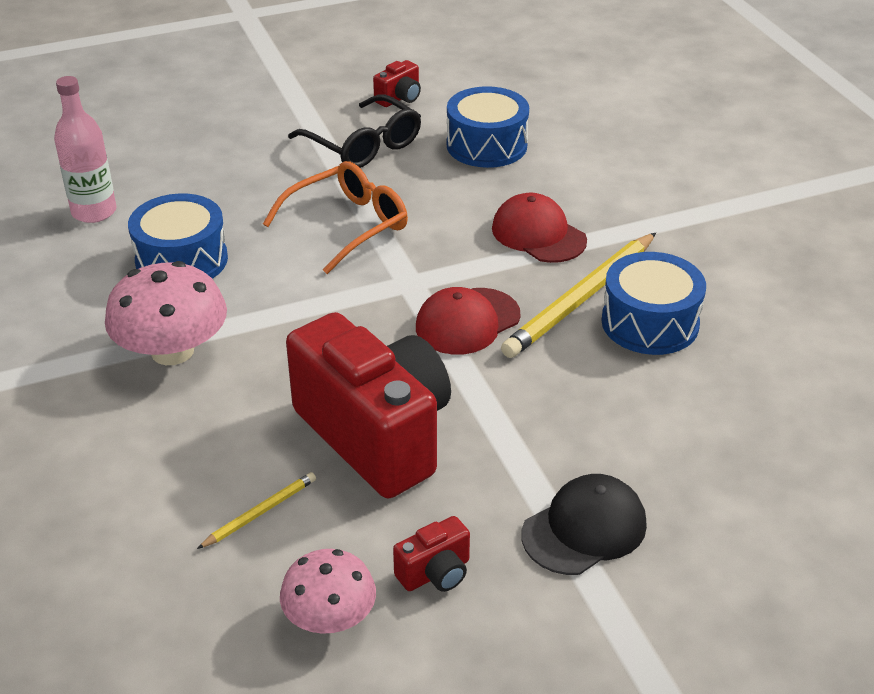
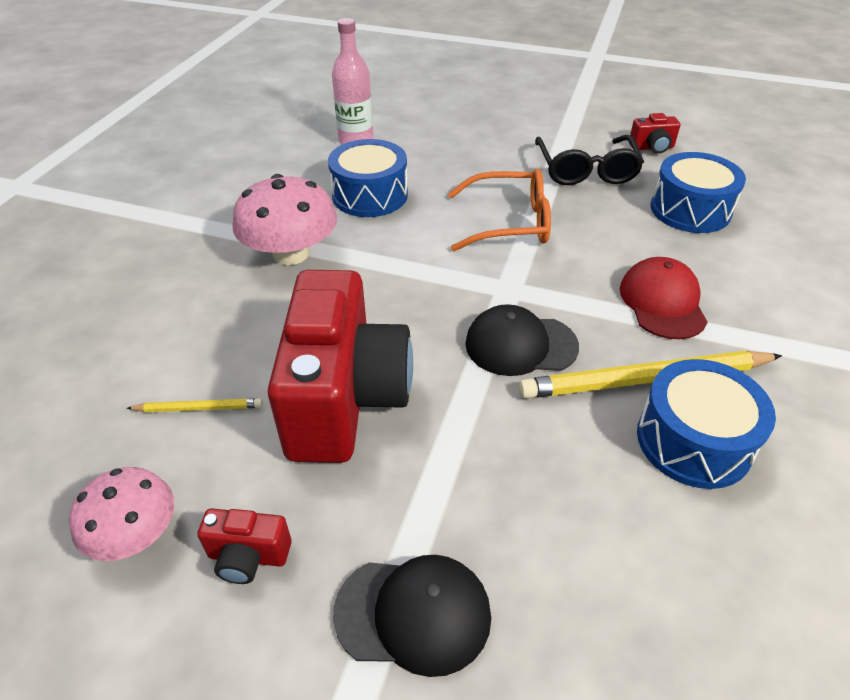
camera: 40 degrees right, 5 degrees up
(467, 321) = (520, 345): red cap -> black cap

